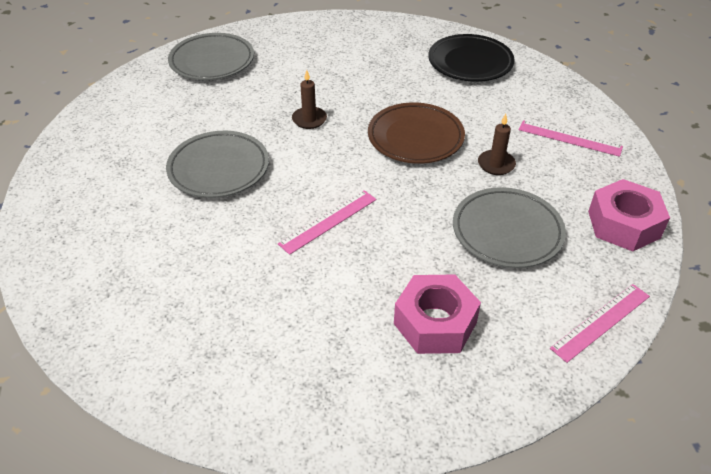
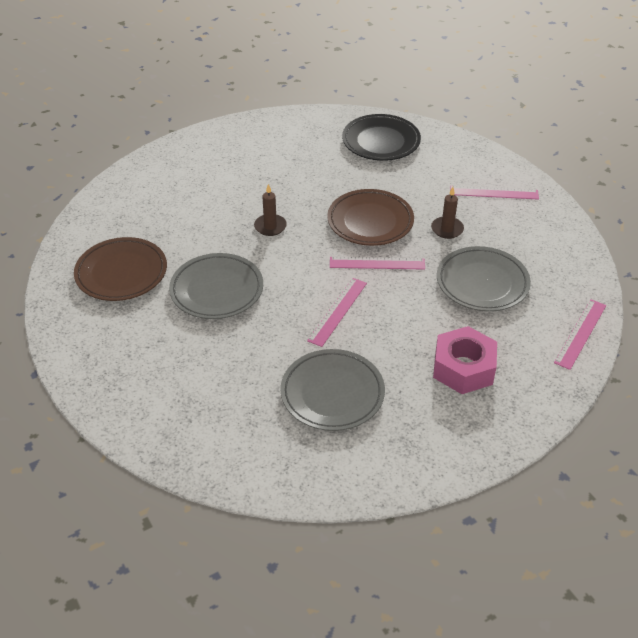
camera: 20 degrees left, 0 degrees up
(140, 130) = (121, 273): none -> brown plate
(212, 61) = (146, 191): grey plate -> grey plate (332, 393)
(399, 181) = (377, 263): none -> pink ruler
(623, 224) = (565, 254): pink nut -> none

